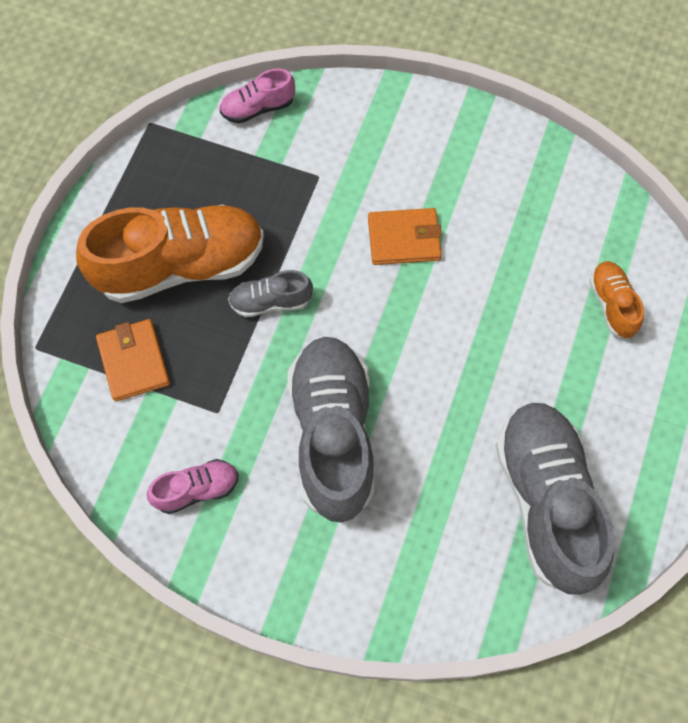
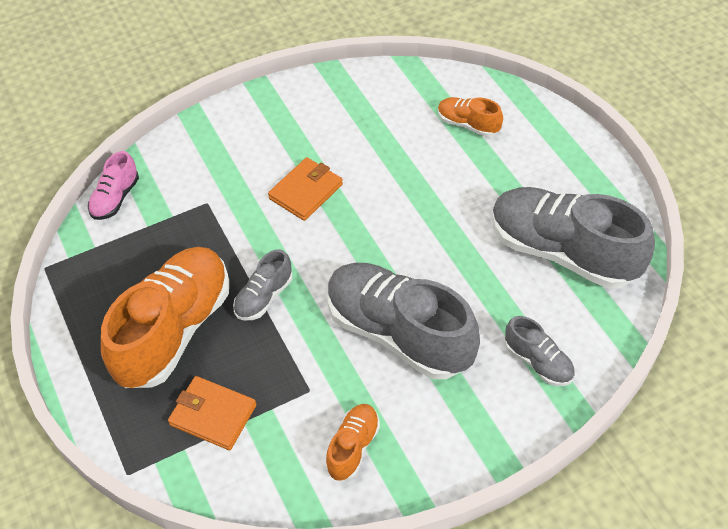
camera: 45 degrees left, 15 degrees down
(196, 489) = (353, 447): pink shoe -> orange shoe
(408, 571) = (538, 362): none -> grey shoe

